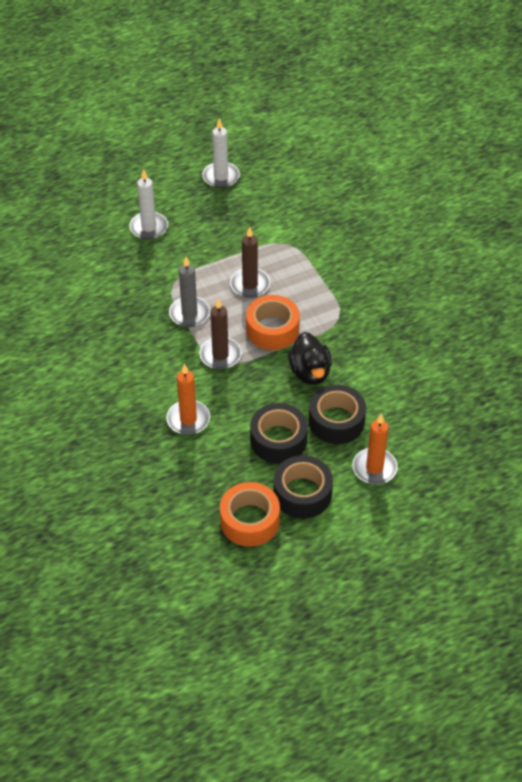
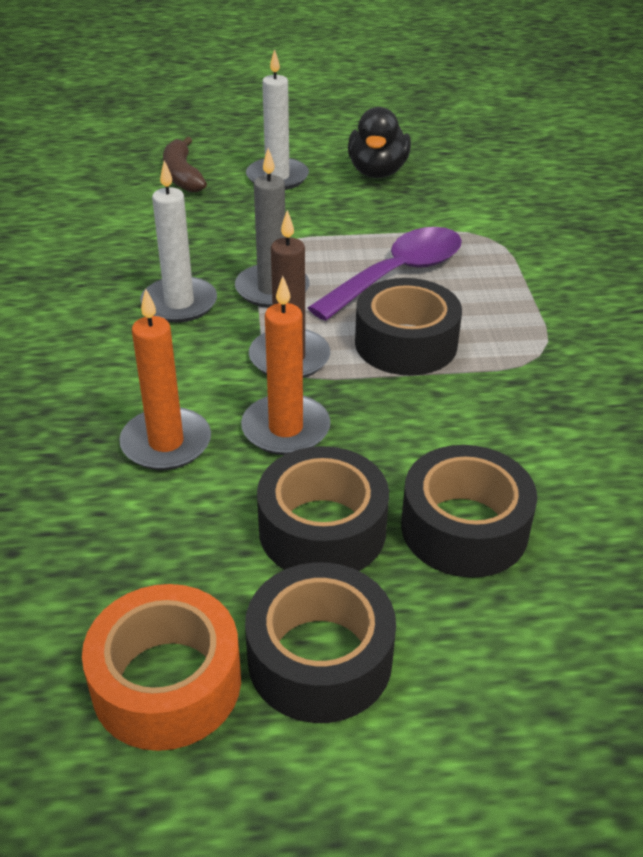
camera: 20 degrees right, 10 degrees down
(92, 241) = (182, 175): none -> brown banana
(221, 177) = (421, 146): white candle -> white candle (179, 303)
(250, 285) = (398, 274): brown candle -> purple spoon
(272, 329) = (406, 343): orange tape -> black tape
(310, 372) = (446, 426): black duck -> black duck (377, 172)
(374, 468) = (515, 652): orange candle -> orange candle (286, 429)

